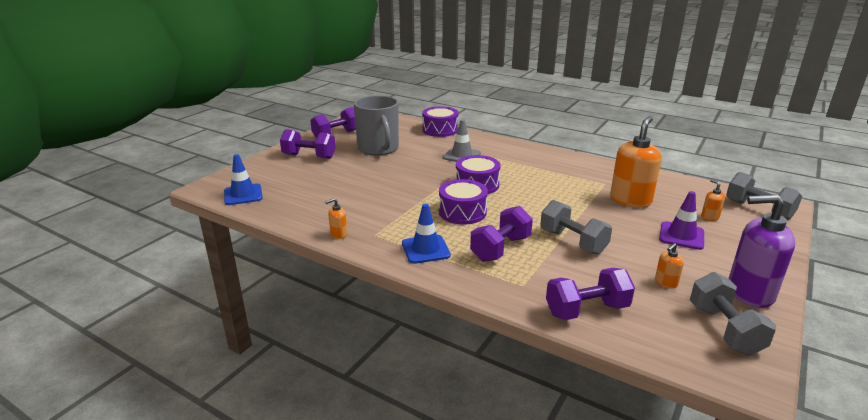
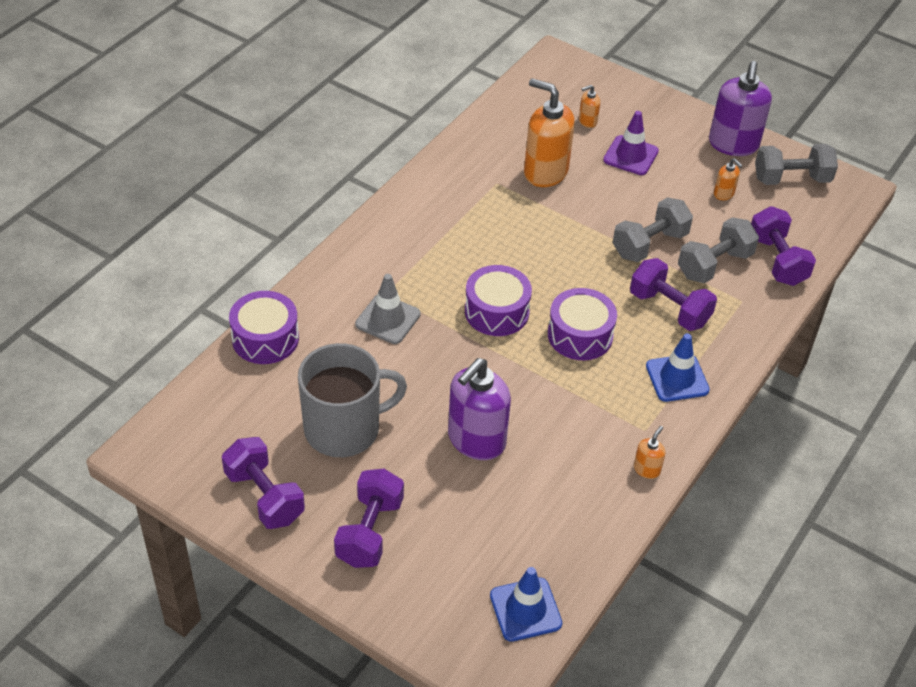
camera: 90 degrees left, 20 degrees up
(338, 234) = (647, 469): orange soap dispenser -> orange soap dispenser turned 120 degrees counterclockwise
(368, 180) = (476, 440): none -> purple soap dispenser
(758, 210) = (568, 79): grey dumbbell -> grey dumbbell (714, 265)

